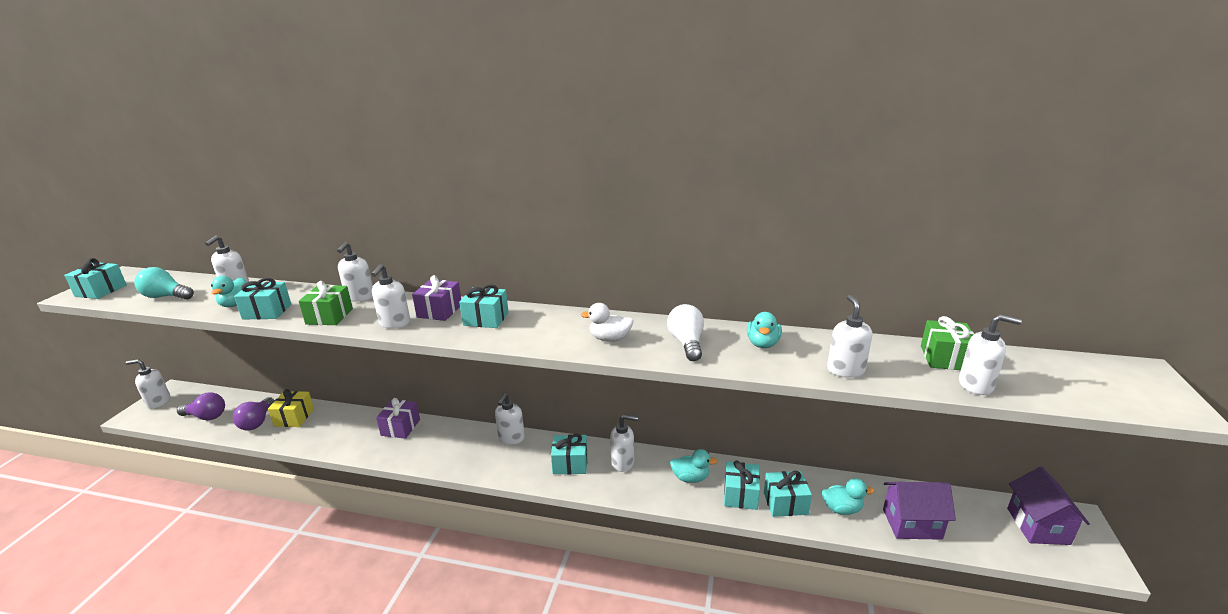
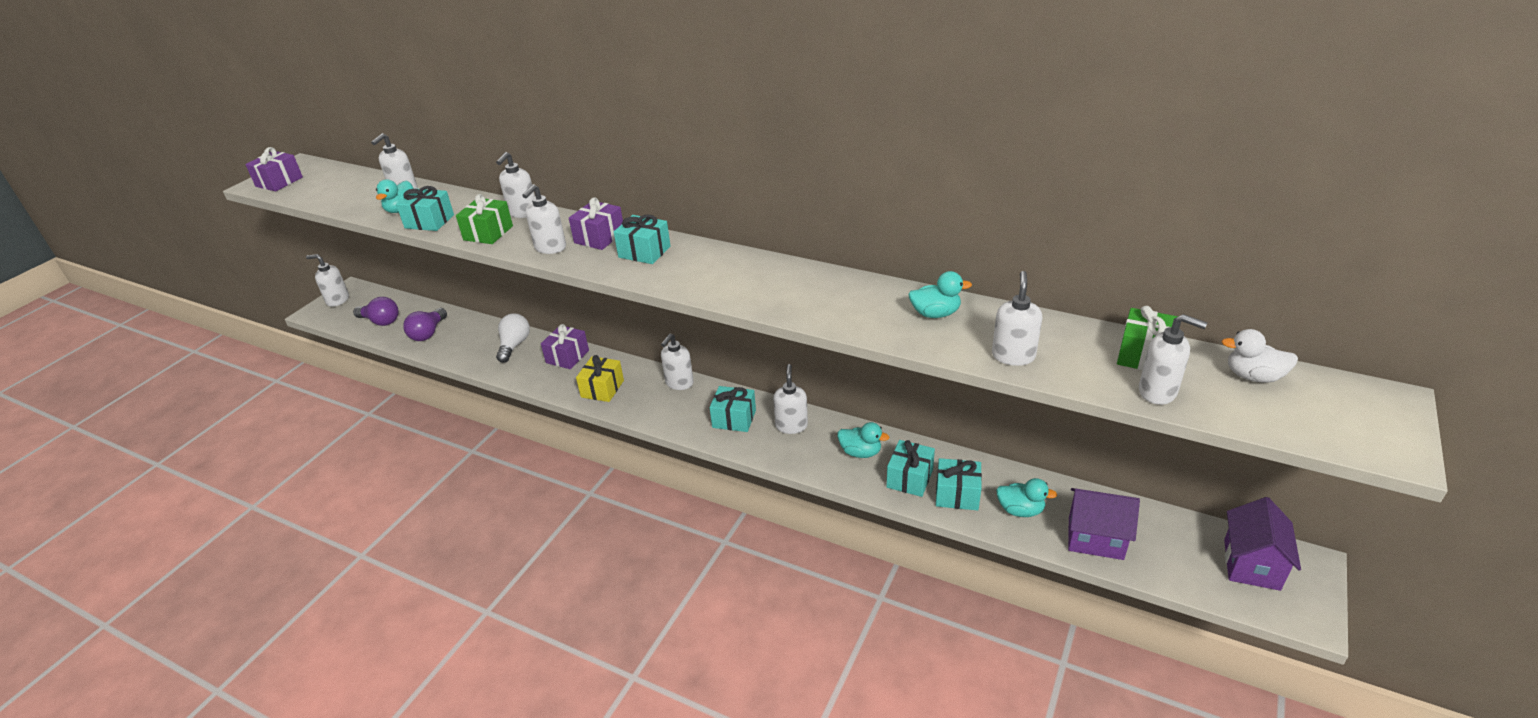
camera: 15 degrees right, 10 degrees up
(101, 291) = (279, 182): turquoise gift -> purple gift
(166, 297) = (338, 194): turquoise light bulb -> none
(294, 417) = (464, 332): yellow gift -> yellow gift (602, 389)
(610, 339) = (767, 290): white duck -> white duck (1253, 376)
(623, 463) = (791, 426): white soap dispenser -> white soap dispenser turned 105 degrees counterclockwise
(686, 343) = (849, 304): white light bulb -> white light bulb (514, 345)
(762, 344) = (935, 314): turquoise duck -> turquoise duck turned 120 degrees counterclockwise

